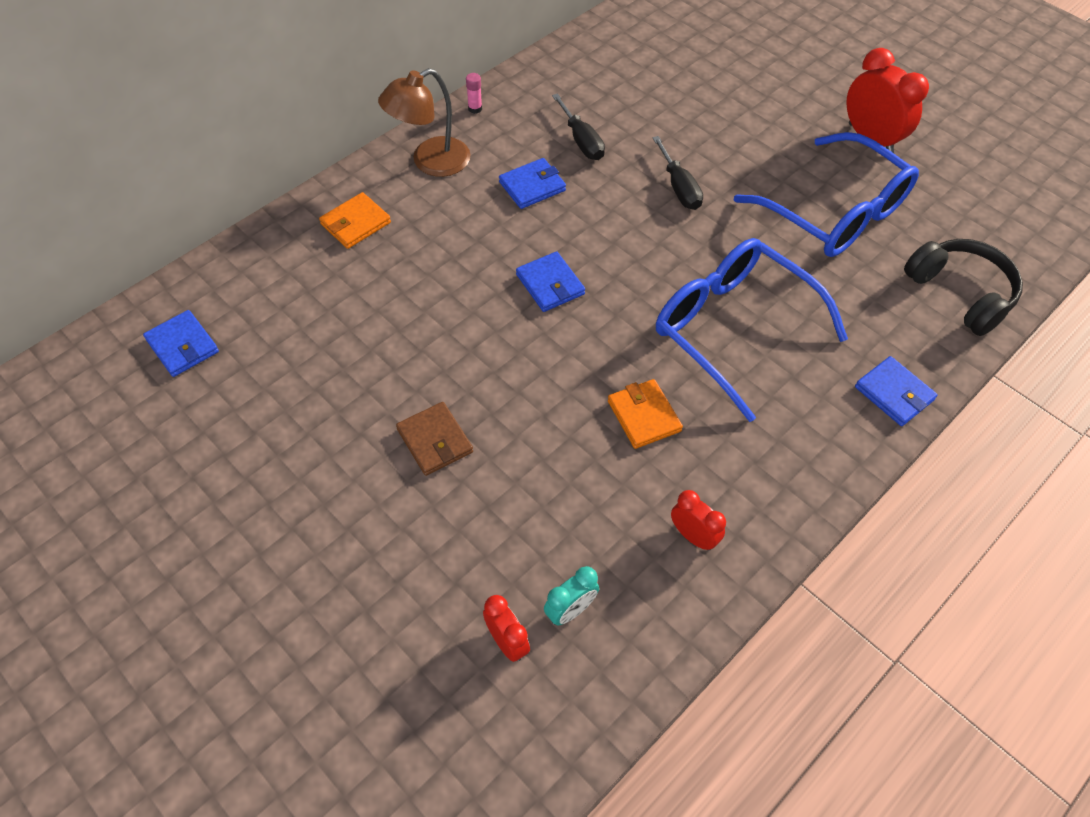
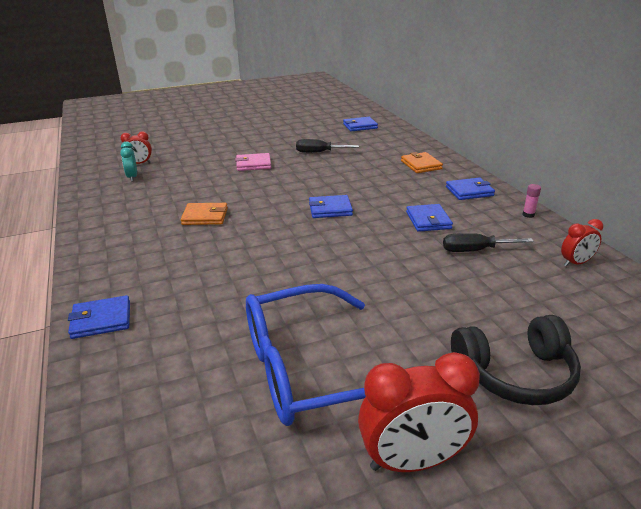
camera: 115 degrees right, 25 degrees down
(430, 162) = (469, 191): brown lamp -> blue wallet
(435, 441) = (253, 164): brown wallet -> pink wallet
(679, 187) = (395, 283): black screwdriver -> black screwdriver (319, 152)
(693, 536) = (120, 212): red clock -> red clock (576, 263)
(732, 329) = (233, 265): blue glasses -> none
(960, 293) = (137, 419): black headphones -> black headphones (515, 374)

